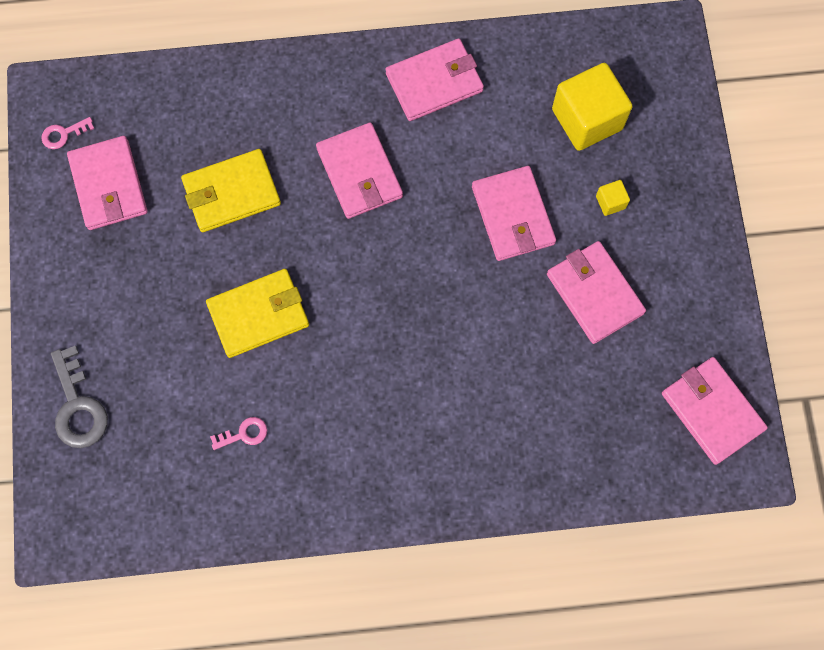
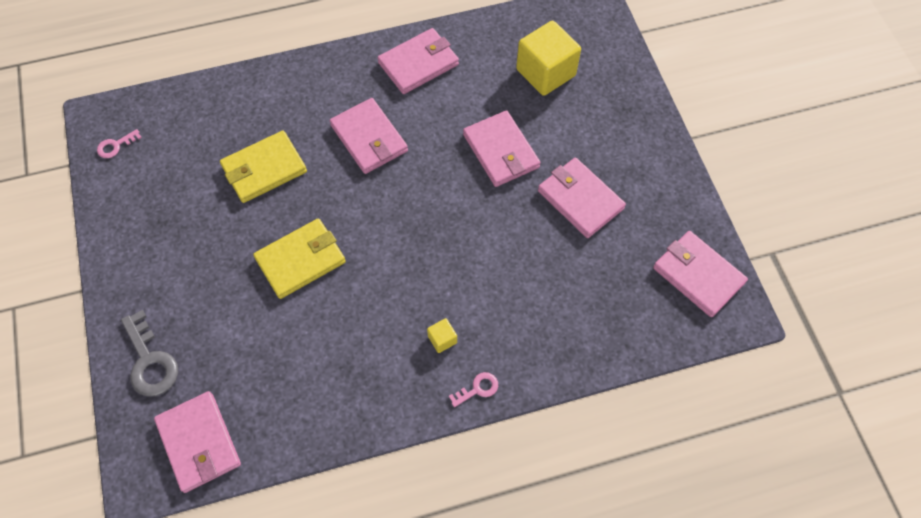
camera: 10 degrees left, 10 degrees down
(108, 185) = (158, 179): pink wallet -> pink wallet (199, 443)
(244, 434) = (302, 360): pink key -> pink key (478, 389)
(610, 202) = (578, 129): yellow cube -> yellow cube (442, 339)

